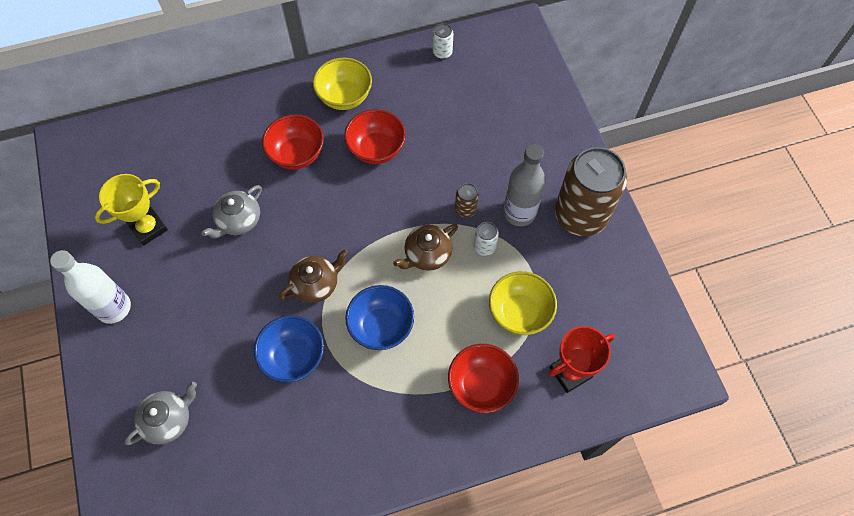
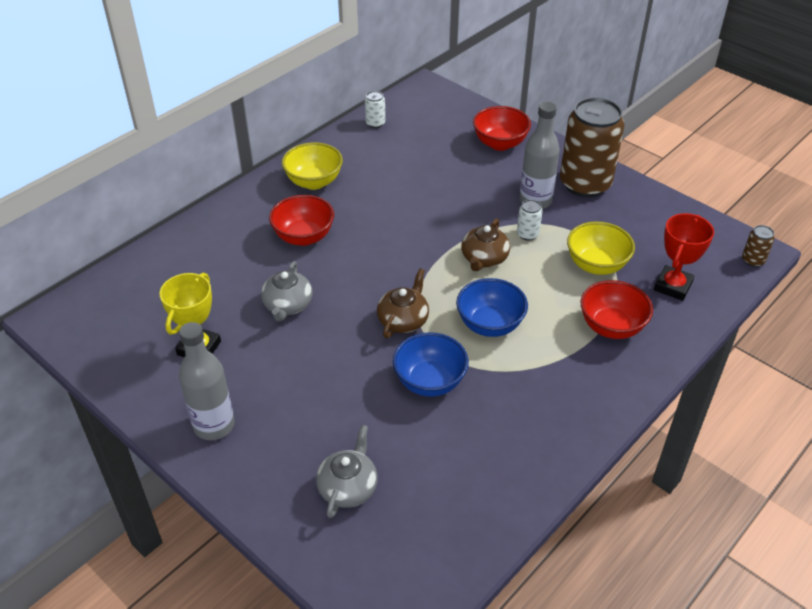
camera: 30 degrees left, 20 degrees down
(114, 308) = (214, 425): white bottle -> grey bottle
(376, 149) = (375, 206): red bowl -> red bowl (500, 143)
(465, 209) = (489, 216): brown can -> brown can (753, 260)

